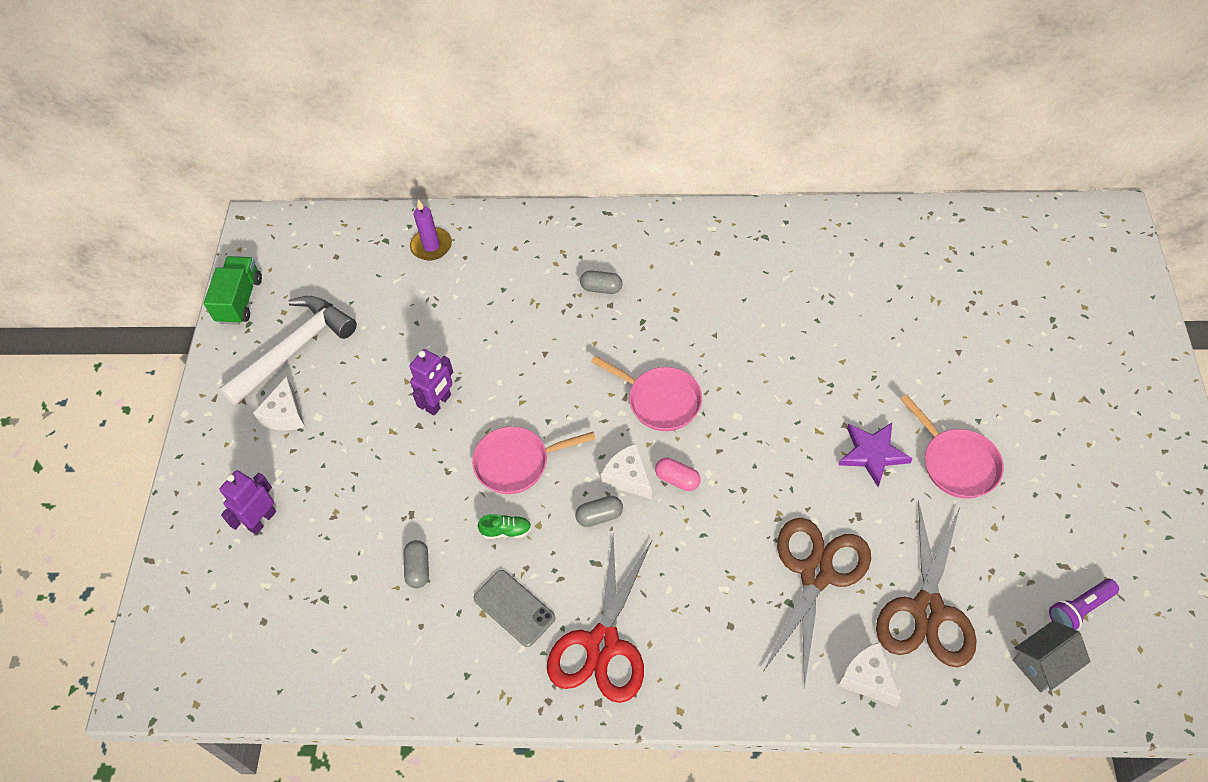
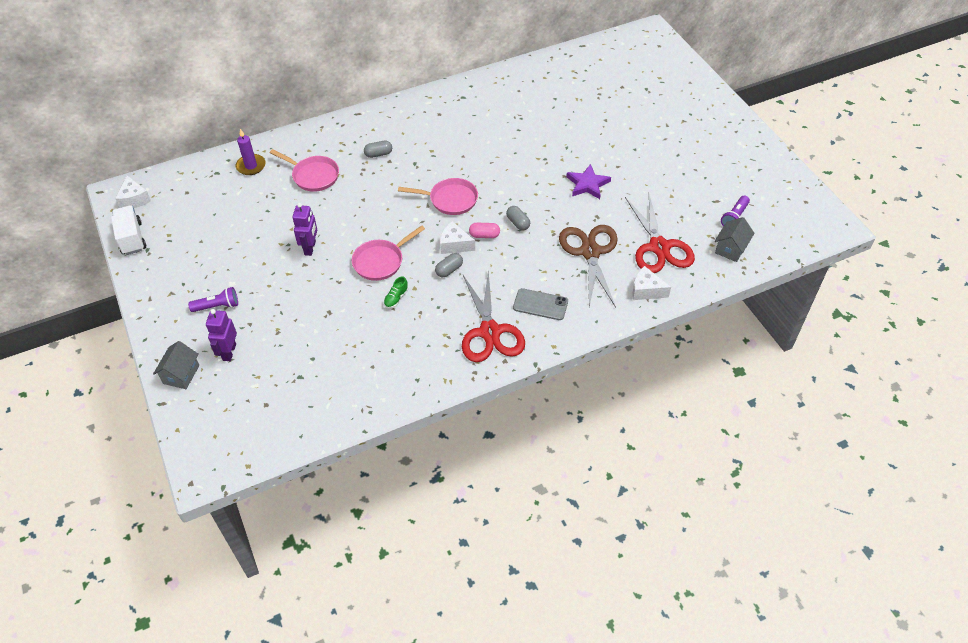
camera: 30 degrees left, 5 degrees down
(192, 528) = (181, 374): none -> grey house
(240, 300) = (132, 238): green truck -> white truck
(284, 444) = (217, 306): none -> purple flashlight
(285, 414) = (207, 290): white cheese -> white cheese (134, 199)
(295, 349) = (191, 252): white hammer -> none
(418, 568) = (352, 338): grey capsule -> grey capsule (518, 223)
(506, 531) = (396, 298): green shoe -> green shoe turned 150 degrees clockwise
(514, 608) = (425, 335): grey phone -> grey phone (540, 304)
(927, 610) = (659, 247): brown scissors -> red scissors
(956, 463) = (635, 173): pink pan -> pink pan (313, 176)

